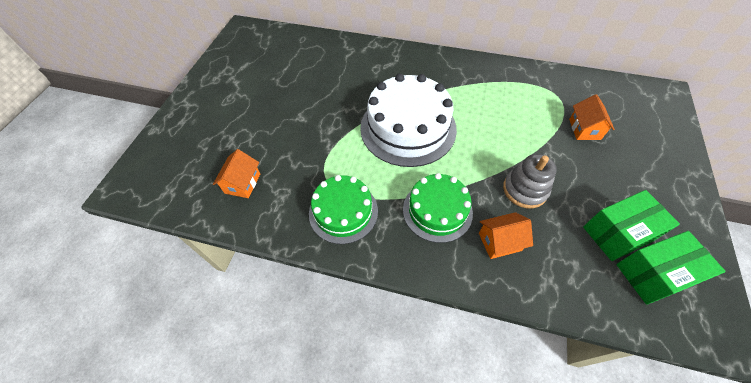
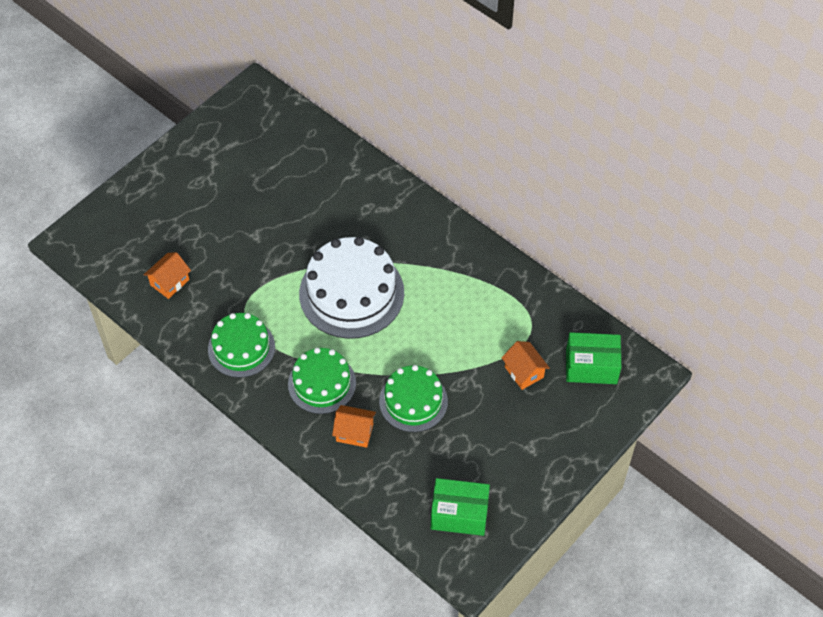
camera: 25 degrees right, 0 degrees up
(525, 190) = (413, 401): grey stacking toy -> green cake
(584, 129) = (524, 372): orange house -> orange house turned 60 degrees counterclockwise
(617, 233) = (460, 473): green box -> green box (591, 366)

